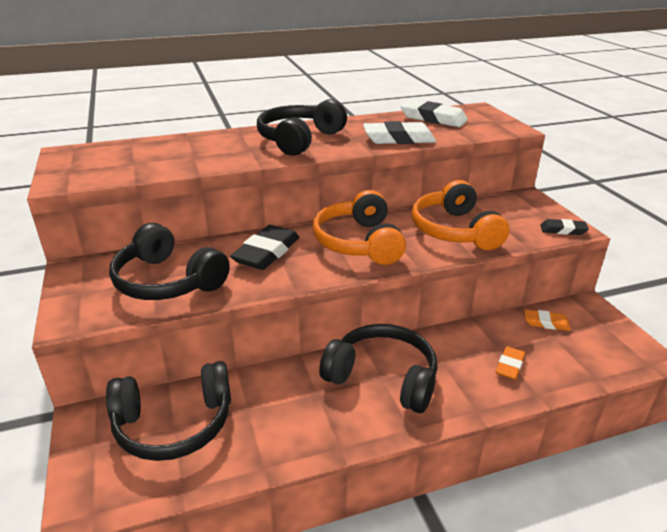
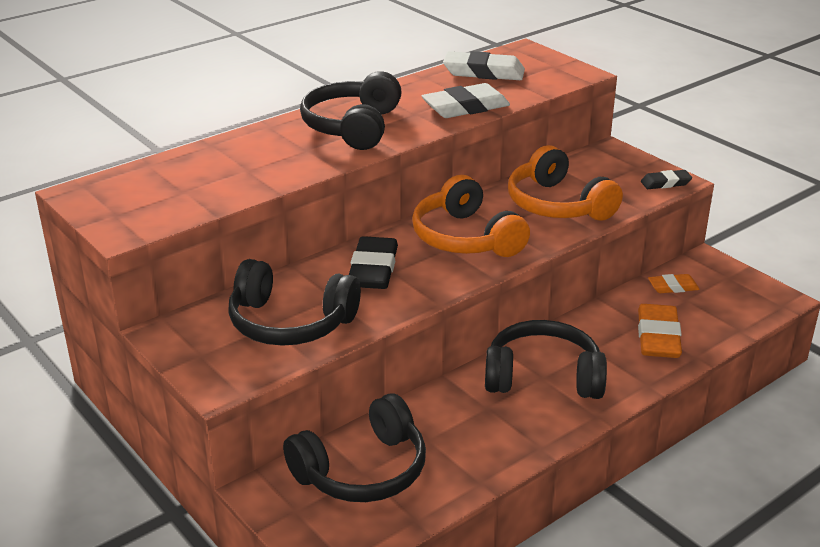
camera: 20 degrees left, 0 degrees up
(509, 366) = (658, 337): orange eraser -> orange eraser, size x1.76

